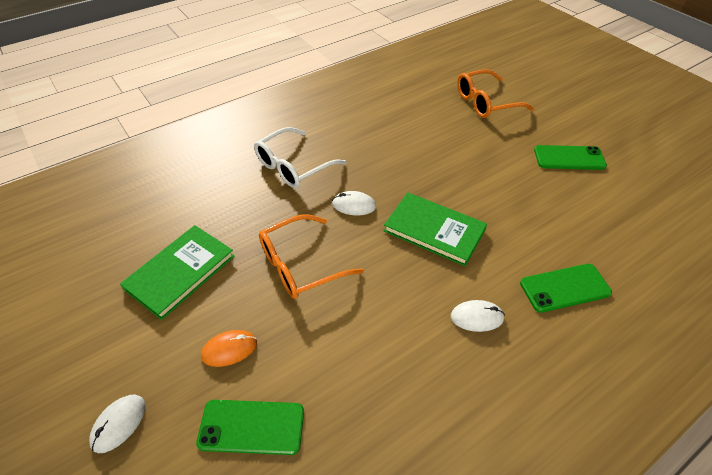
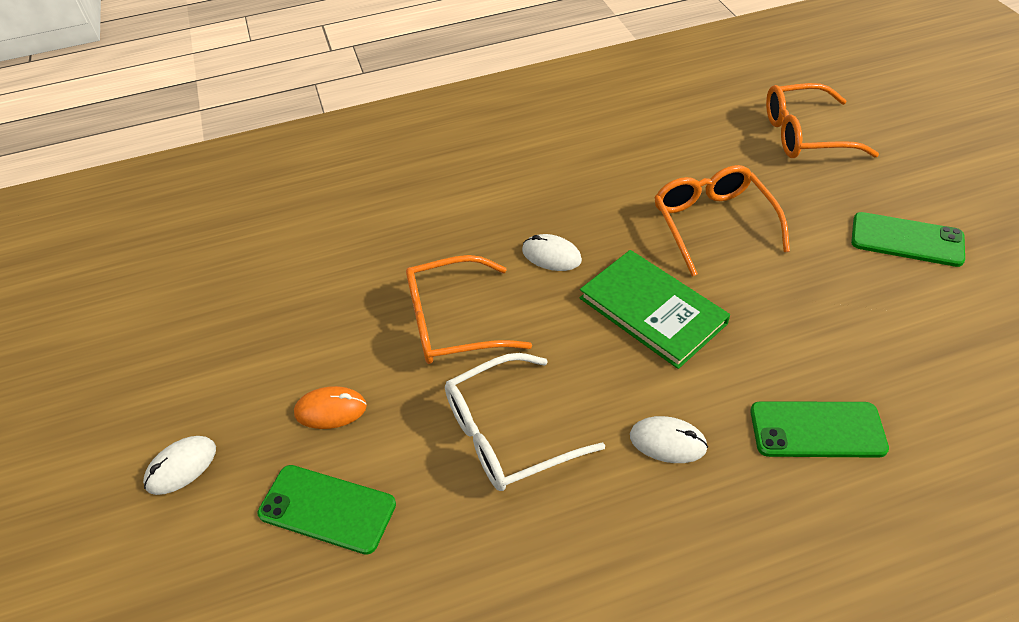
camera: 20 degrees right, 0 degrees up
(180, 272) = (302, 302): green book -> none
(293, 166) = (488, 188): white glasses -> white glasses (507, 434)
(451, 166) = (712, 223): none -> orange glasses

